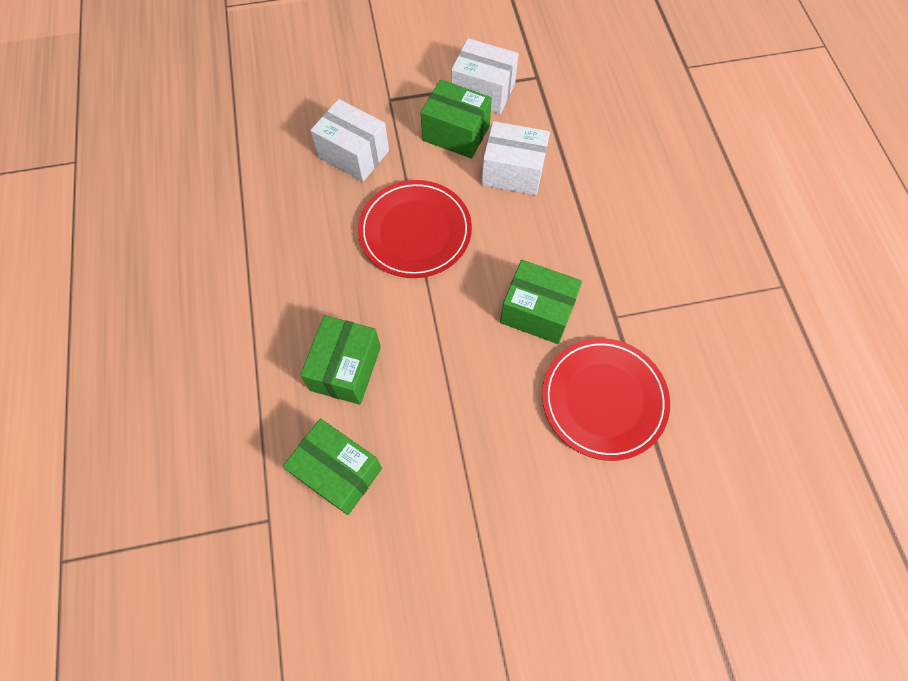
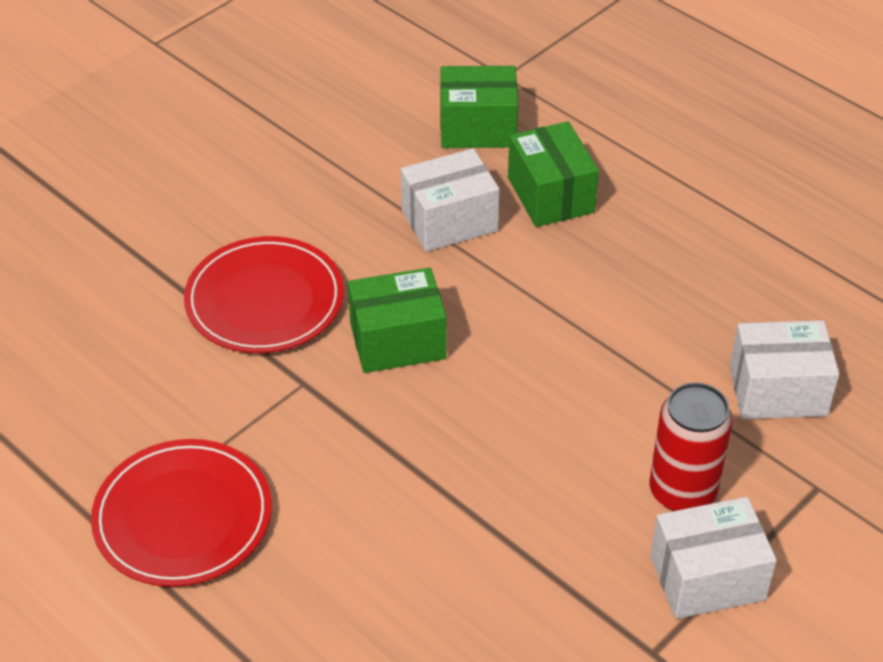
camera: 145 degrees right, 20 degrees down
(415, 231) = (611, 347): red plate -> red plate (183, 517)
(456, 133) = (682, 491): green box -> red can
(513, 172) = (560, 482): white box -> white box (449, 221)

